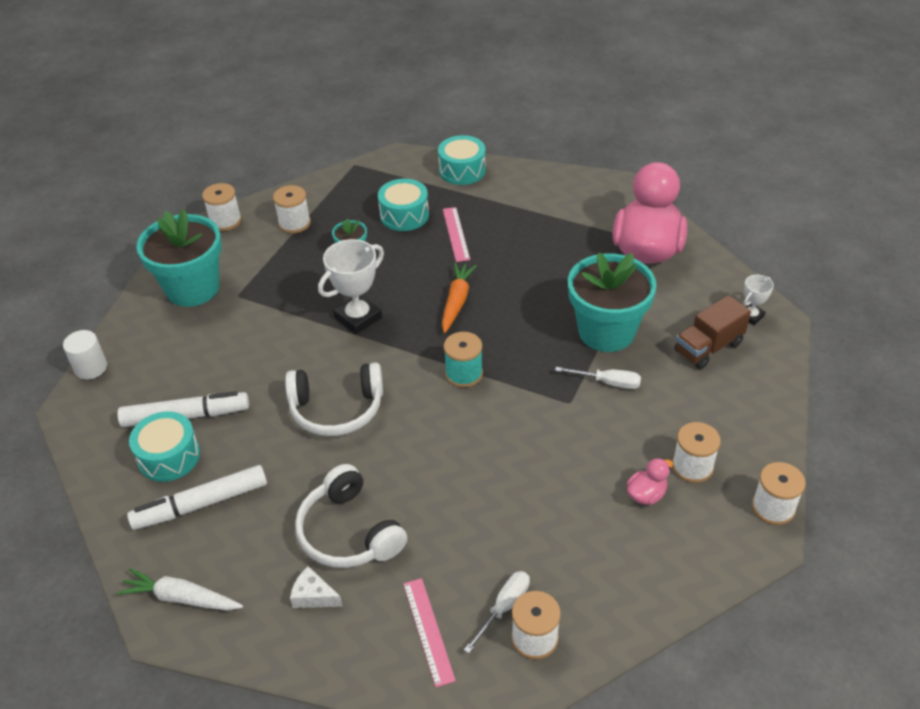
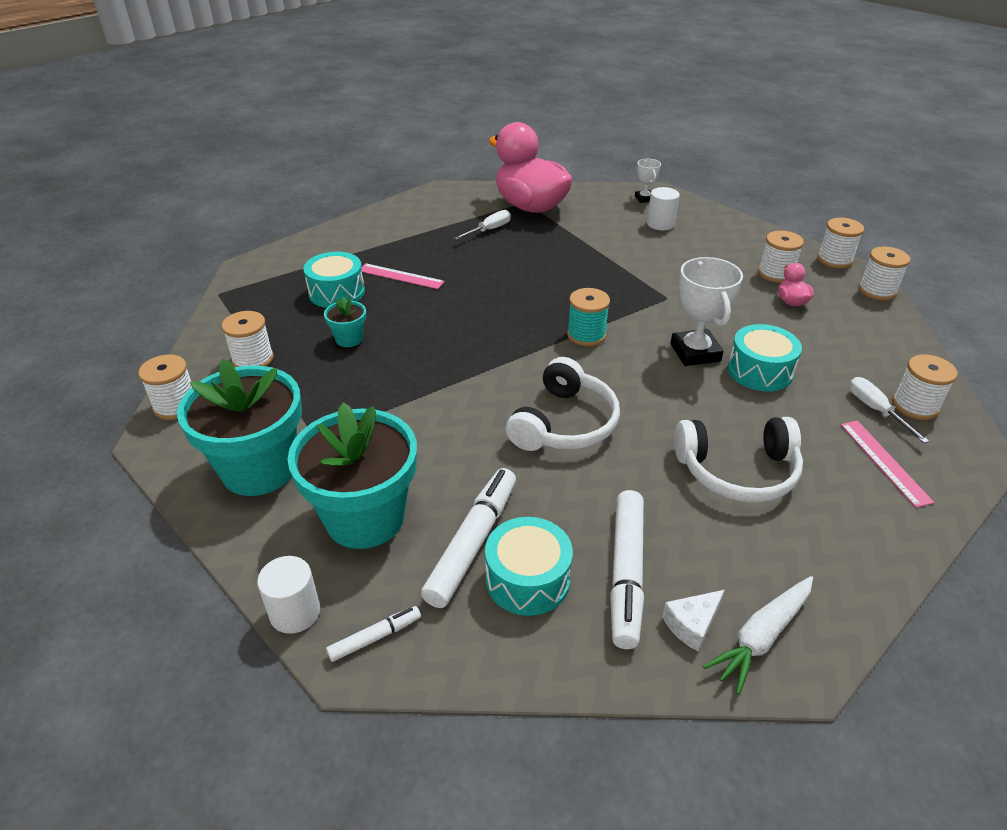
camera: 60 degrees left, 5 degrees down
(89, 410) = (375, 637): none -> white marker
(313, 596) = (809, 524): white cheese -> white cheese (692, 624)
(358, 318) = (448, 367): white trophy -> white trophy (695, 352)
(428, 630) = (884, 462): pink ruler -> pink ruler turned 60 degrees clockwise
(456, 301) = (490, 306): orange carrot -> none
(462, 170) = (319, 243): turquoise drum -> turquoise drum (760, 371)
(606, 332) = (603, 254): turquoise flower pot -> turquoise flower pot (365, 518)
(608, 382) = (660, 274): white screwdriver -> white screwdriver (489, 230)
(708, 347) = (660, 224): brown truck -> white cylinder
(737, 561) = (877, 291): none -> white spool

